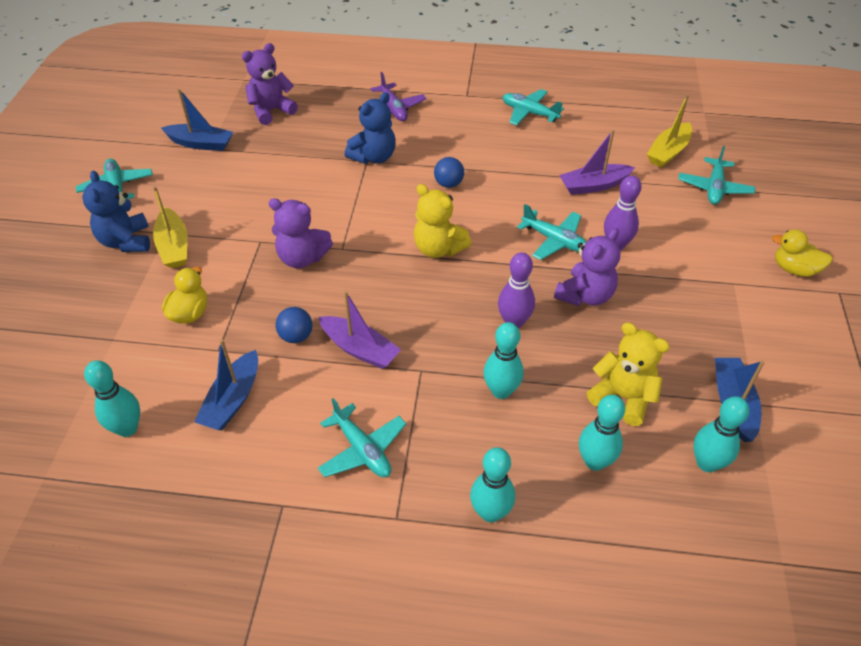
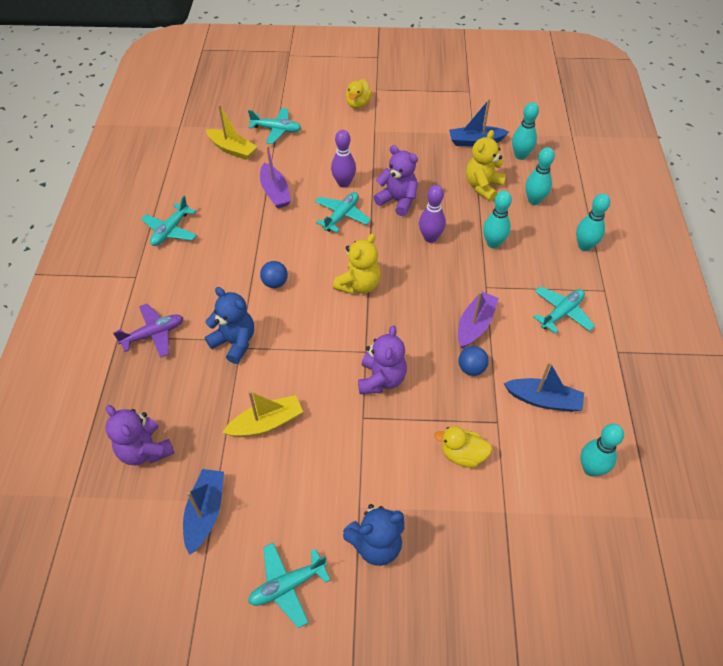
camera: 95 degrees left, 5 degrees up
(174, 246) = (378, 493): yellow boat -> yellow boat (266, 423)

